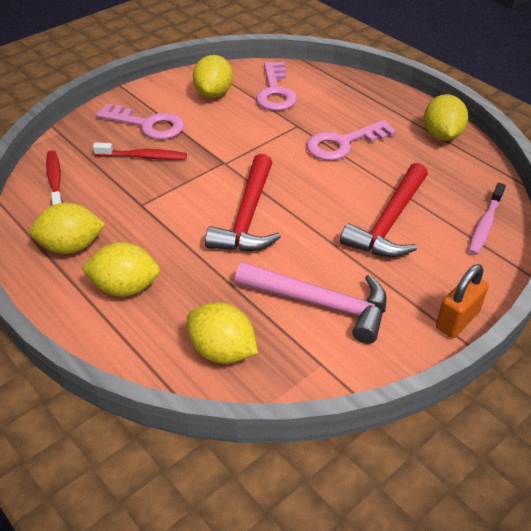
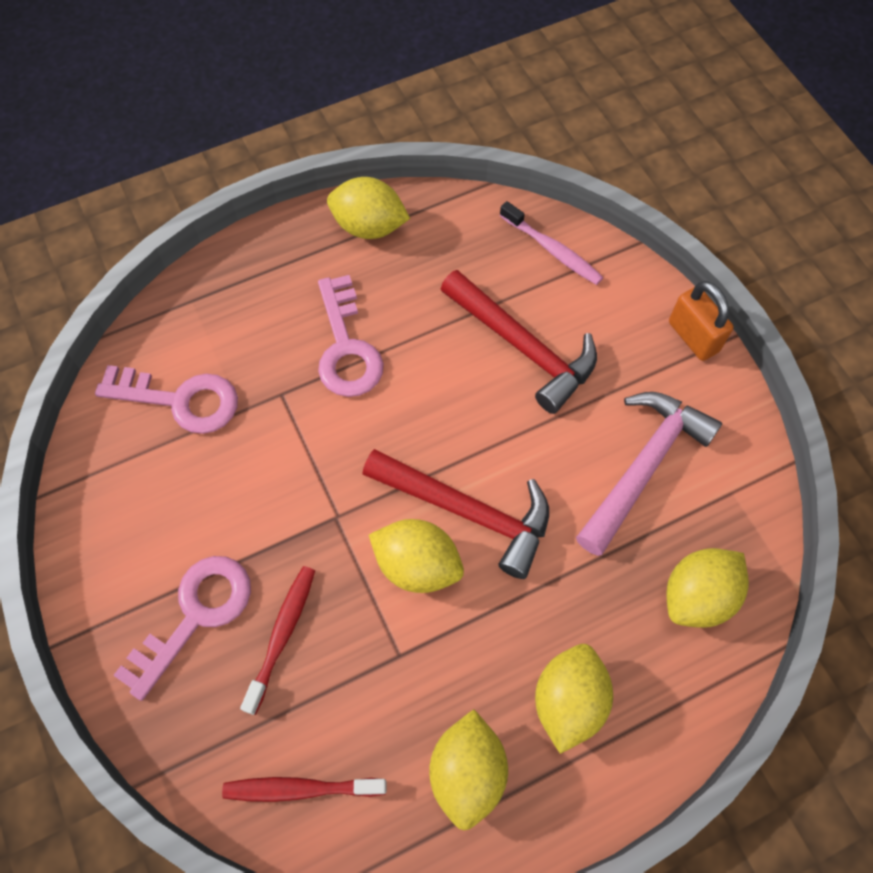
camera: 75 degrees left, 20 degrees up
(214, 93) = (146, 493): yellow lemon -> yellow lemon (417, 565)

